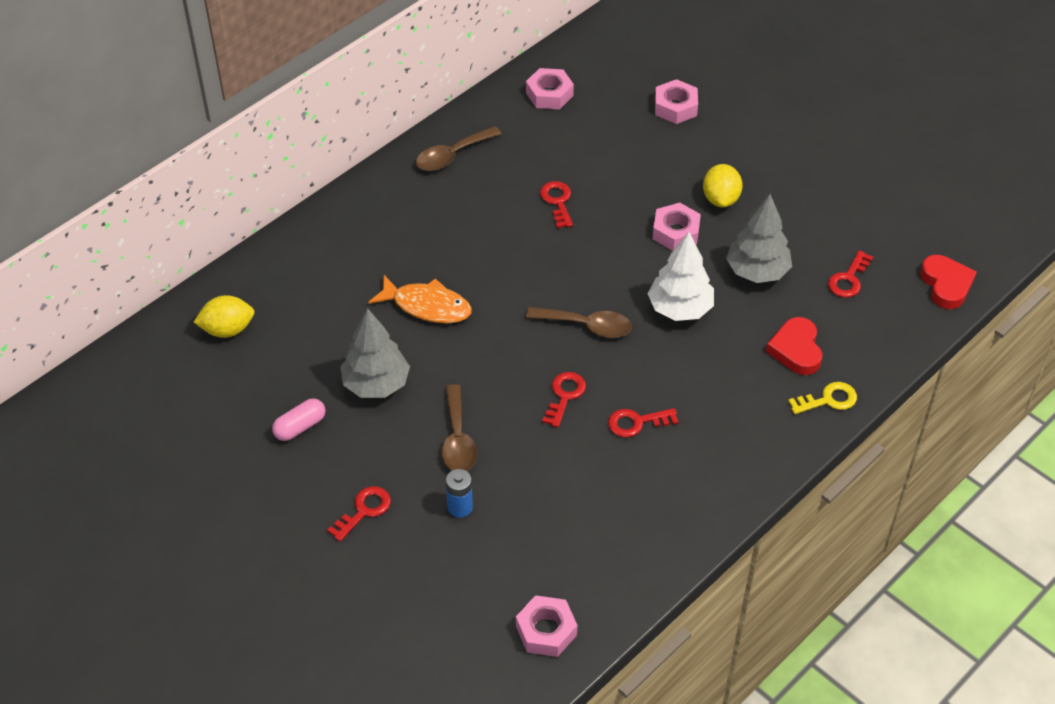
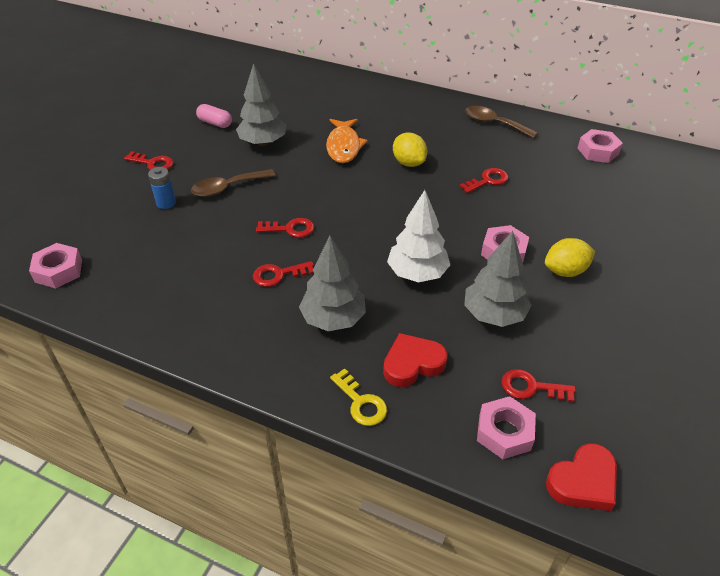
camera: 70 degrees right, 5 degrees down
(227, 329) = (282, 80): yellow lemon -> yellow lemon (409, 163)
(587, 326) = (367, 224): brown spoon -> none
(637, 422) = (278, 275): red key -> red key turned 75 degrees counterclockwise
(675, 107) = (651, 219): pink nut -> pink nut (504, 432)
(718, 393) = (333, 319): none -> grey tree

